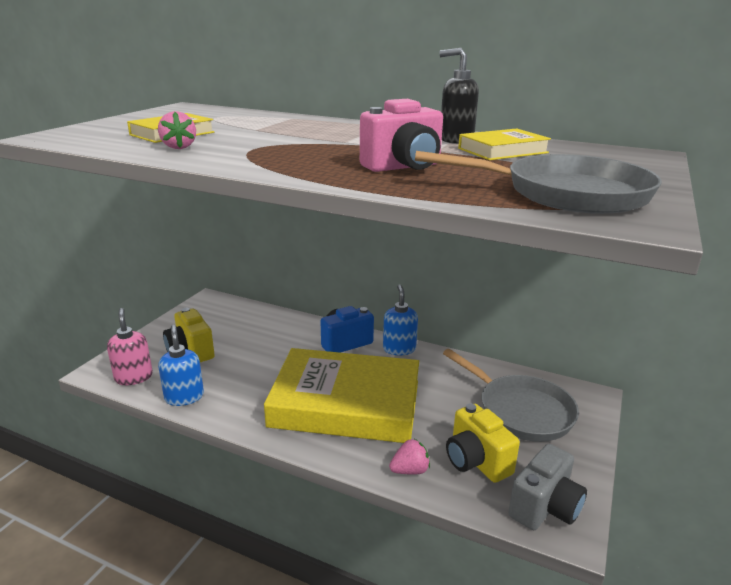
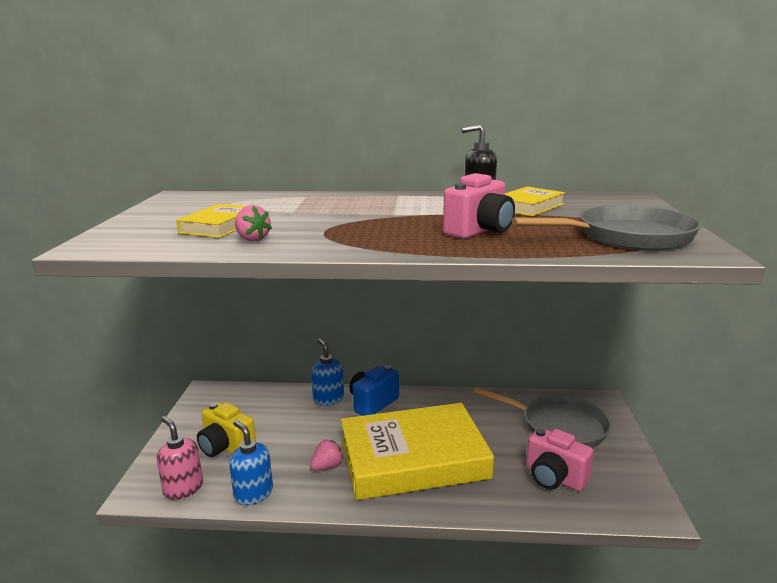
camera: 20 degrees left, 5 degrees down
(399, 349) = (425, 398): blue soap dispenser -> blue soap dispenser (328, 399)
(410, 470) = (508, 501): pink strawberry -> pink strawberry (327, 466)
(476, 461) = (554, 478): yellow camera -> pink camera
(545, 507) = (628, 500): grey camera -> none

